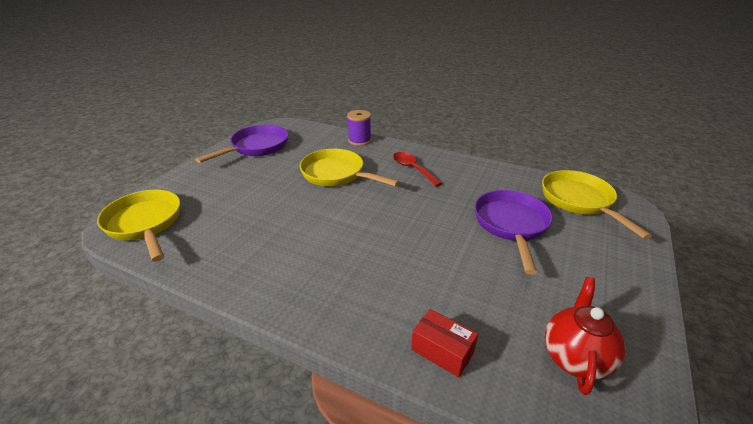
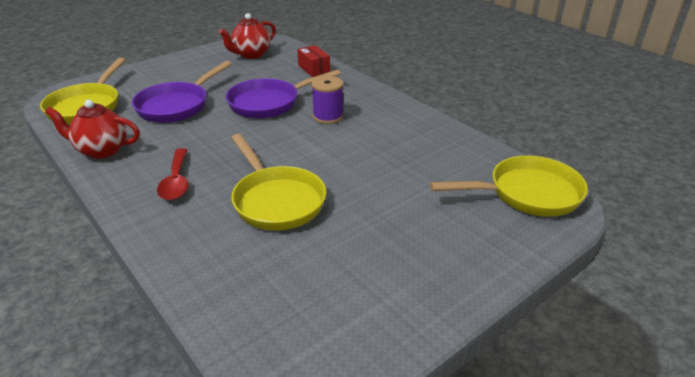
camera: 155 degrees left, 0 degrees up
(145, 224) = (527, 194): yellow pan -> yellow pan turned 90 degrees counterclockwise
(256, 147) = (368, 304): purple pan -> purple pan (269, 103)
(359, 140) = (182, 261): purple spool -> purple spool (328, 116)
(493, 173) = (102, 150): none -> red teapot

